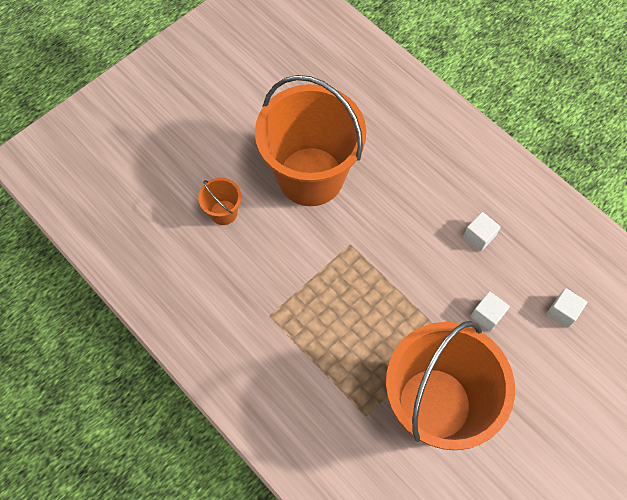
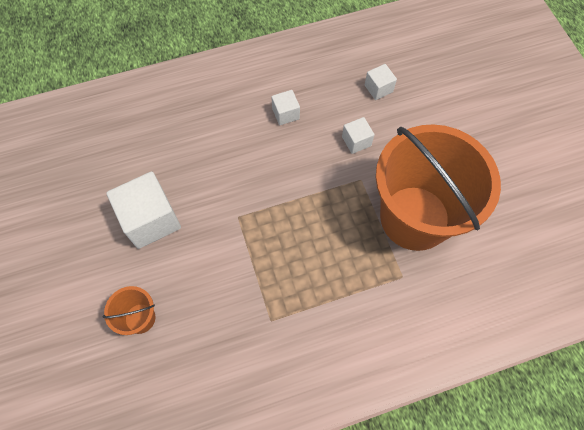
camera: 65 degrees left, 0 degrees up
(310, 176) = (151, 220): orange bucket -> white cube

